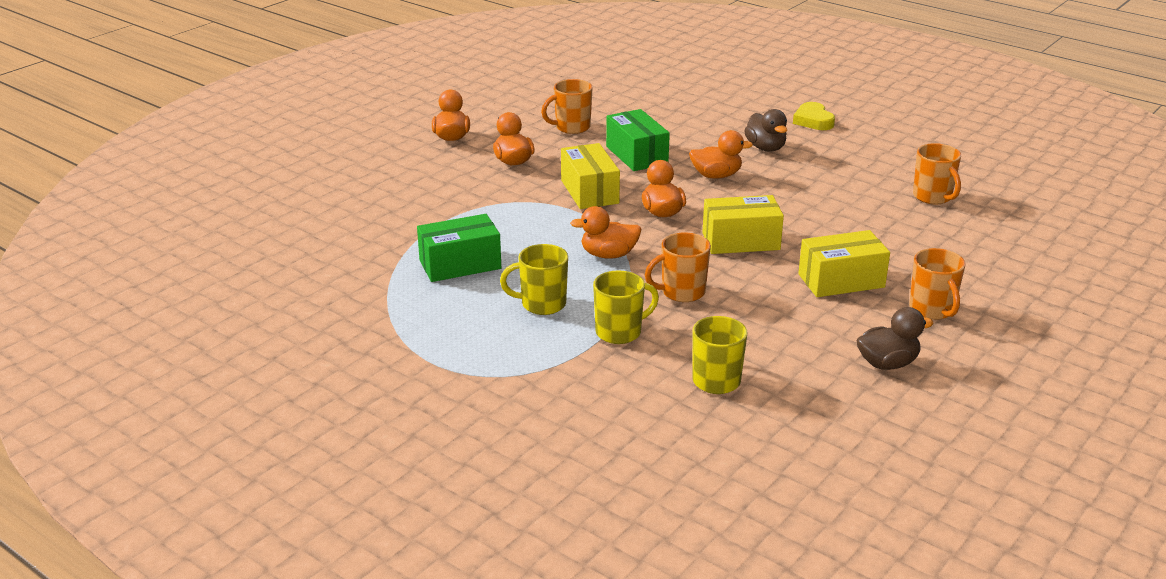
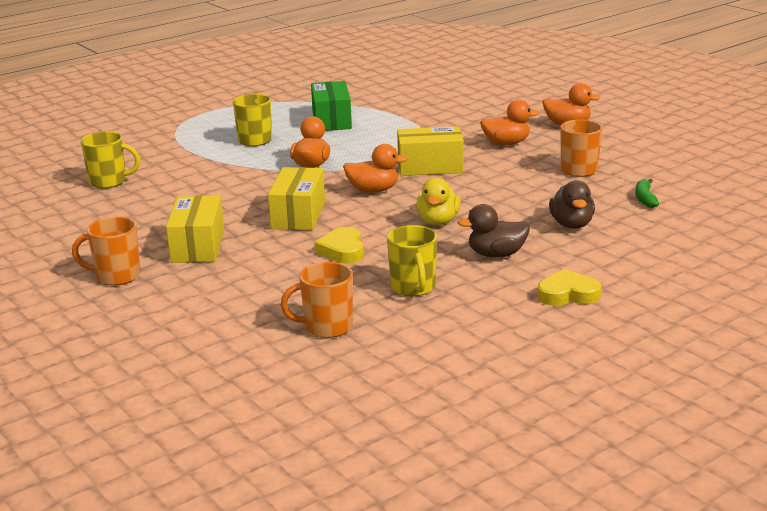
camera: 105 degrees right, 5 degrees down
(620, 332) = (197, 159): yellow mug -> yellow mug (413, 288)
(626, 102) = (645, 199): none -> green banana
(636, 155) = (501, 191): green box -> none
(681, 292) = (233, 184): orange mug -> none
(716, 175) = (438, 221): orange duck -> yellow duck
(801, 209) = (342, 250): none -> yellow heart
(887, 363) = (64, 242): brown duck -> brown duck (571, 224)

